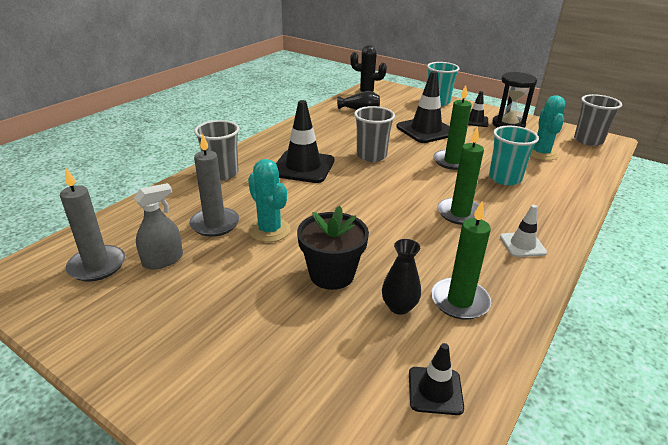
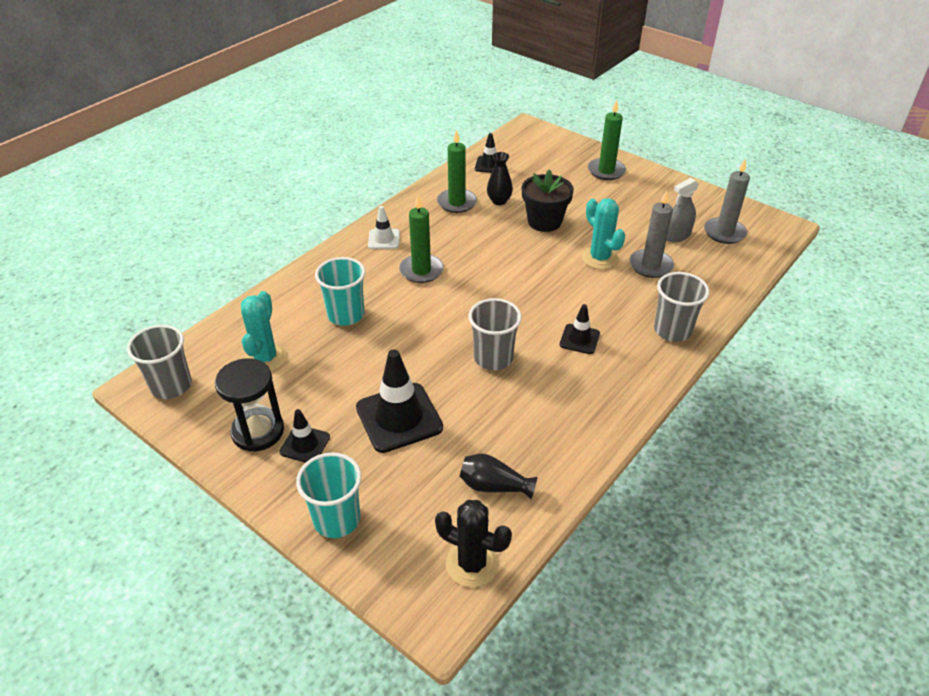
camera: 175 degrees left, 10 degrees up
(303, 167) = (579, 339): black traffic cone -> black traffic cone, size x0.54
(452, 161) = (393, 345): green candle -> green candle (606, 171)

